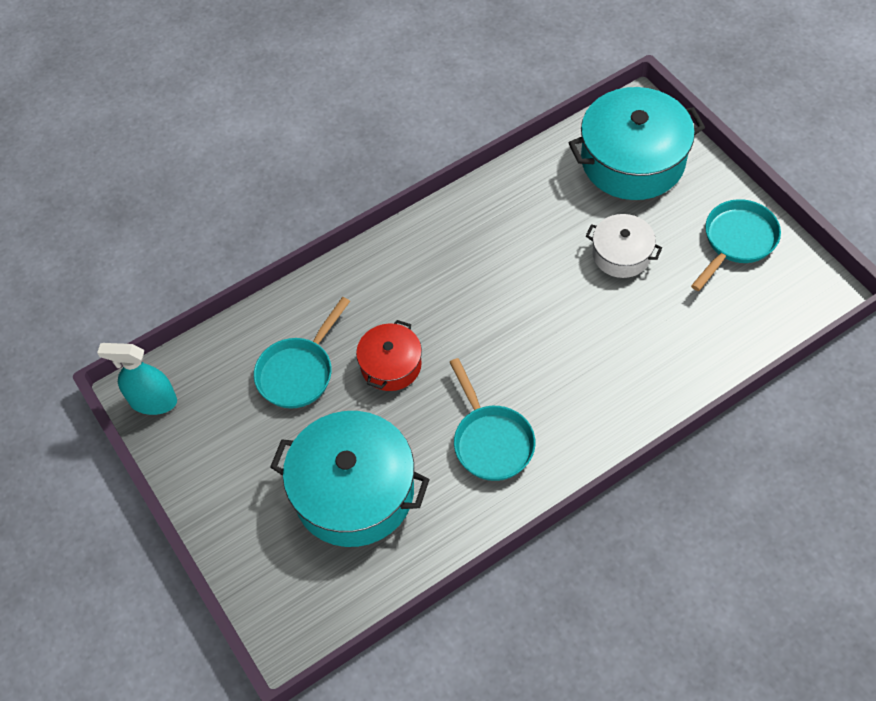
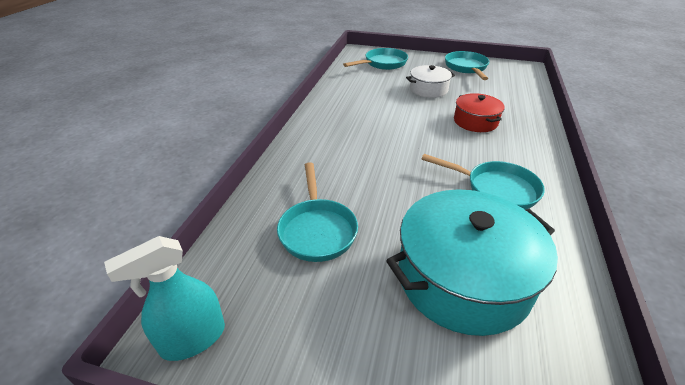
camera: 45 degrees left, 20 degrees down
(391, 365) = (379, 188): red pot -> red pot (475, 121)
(632, 160) = (383, 63): turquoise pot -> turquoise pan

